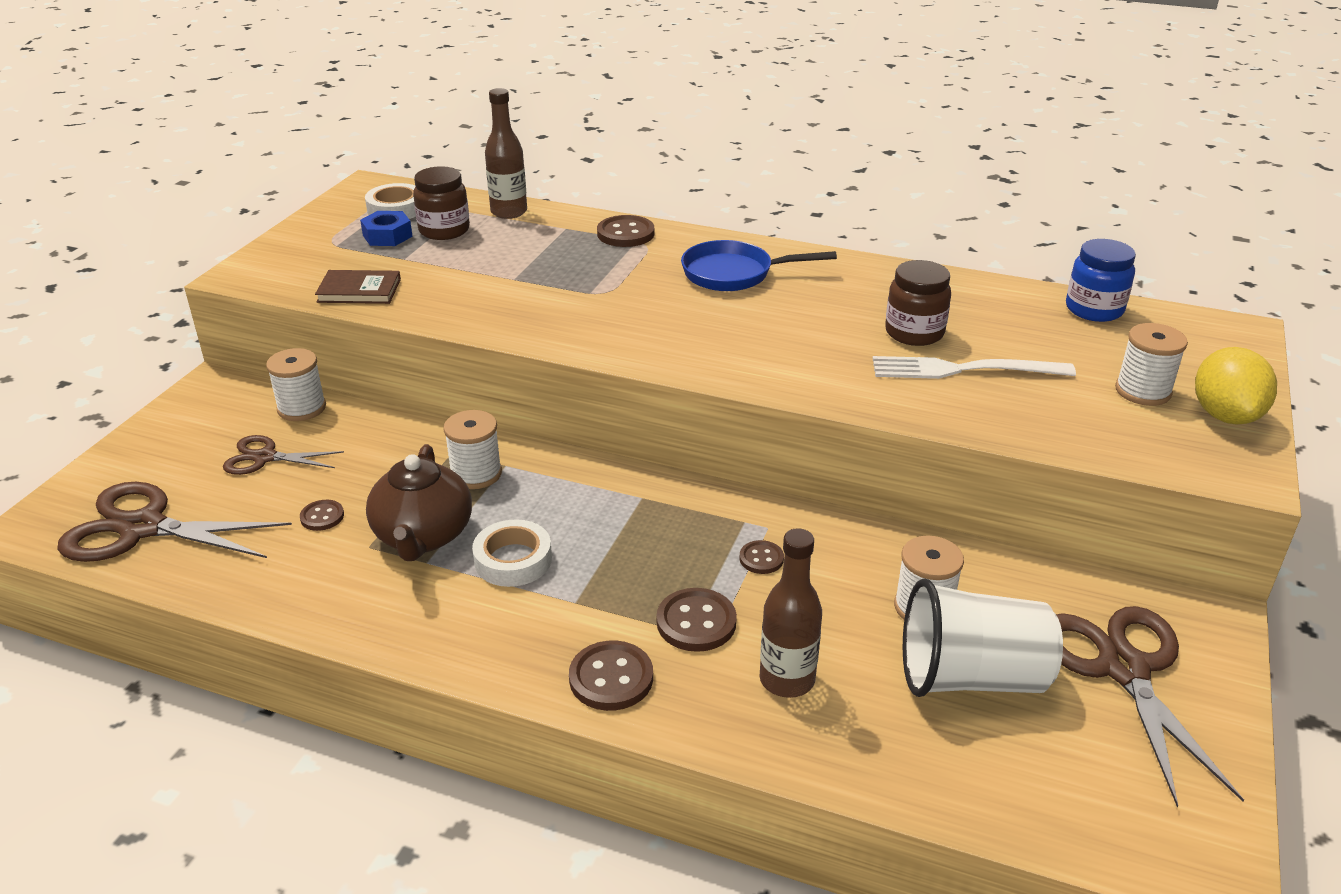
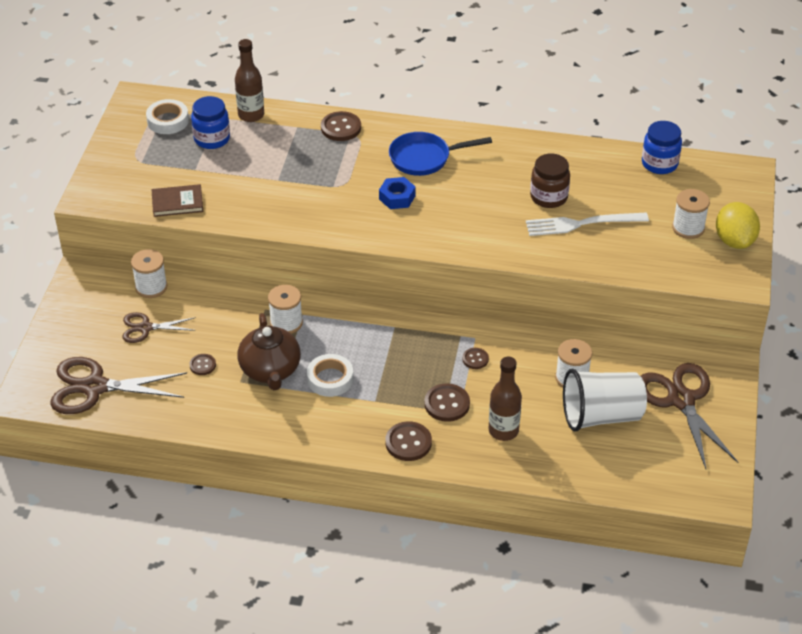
camera: 10 degrees left, 10 degrees up
(387, 236) = (174, 149): blue nut -> blue nut (397, 197)
(444, 230) = (212, 139): brown jar -> blue jar

